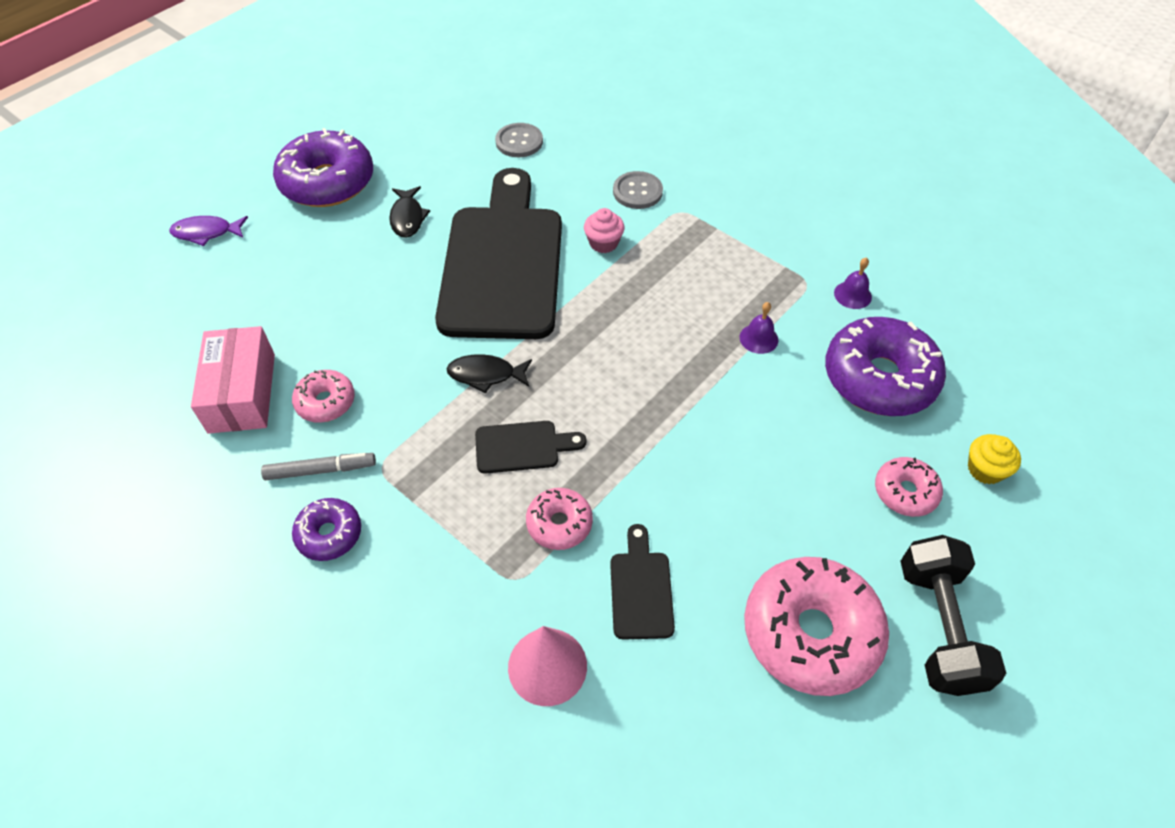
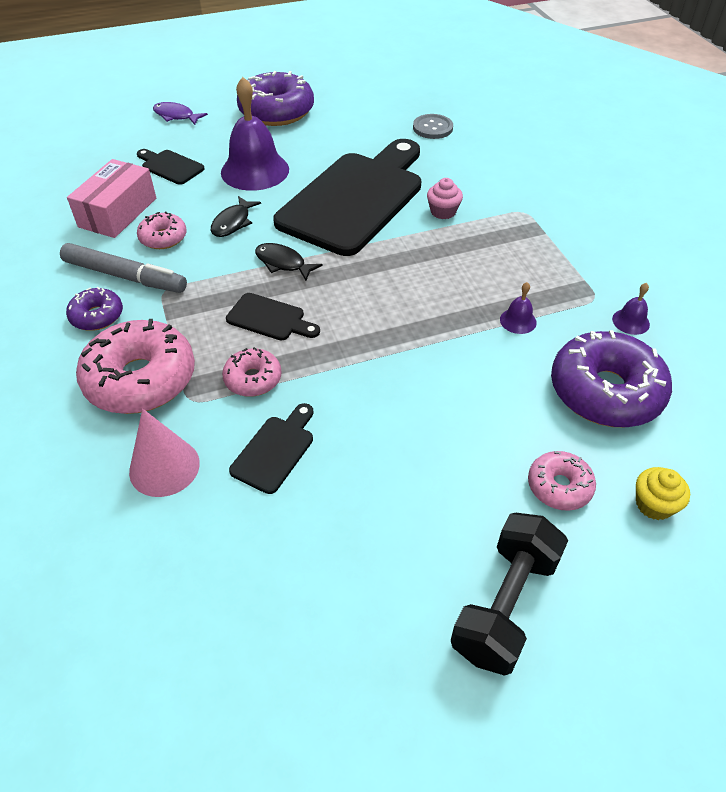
camera: 30 degrees right, 5 degrees down
(257, 305) = (170, 166): none -> black cutting board
(320, 470) = (125, 276): grey marker -> grey marker, size x1.57
(363, 271) = (255, 170): none -> purple bell
(407, 218) = (312, 149): black fish -> black fish (233, 223)
(637, 192) = (499, 187): grey button -> none
(810, 633) = (385, 549): pink donut -> pink donut (141, 379)

